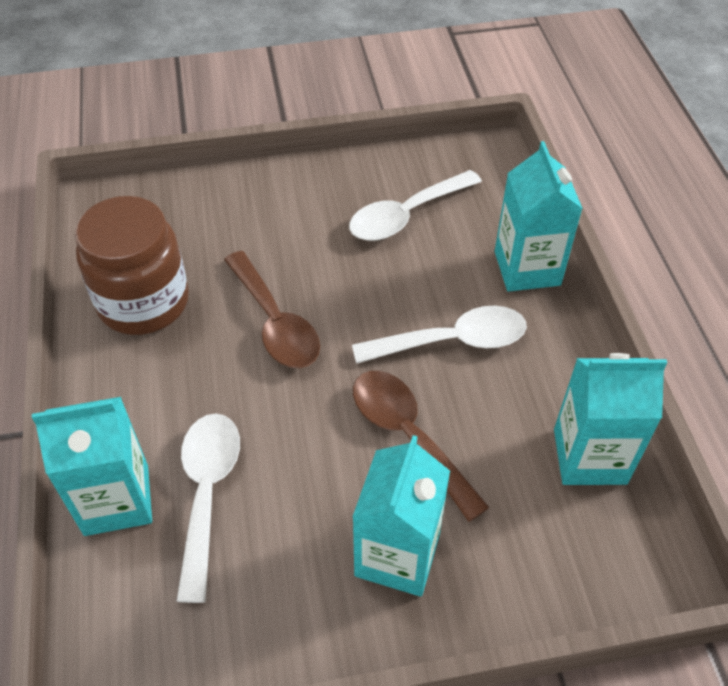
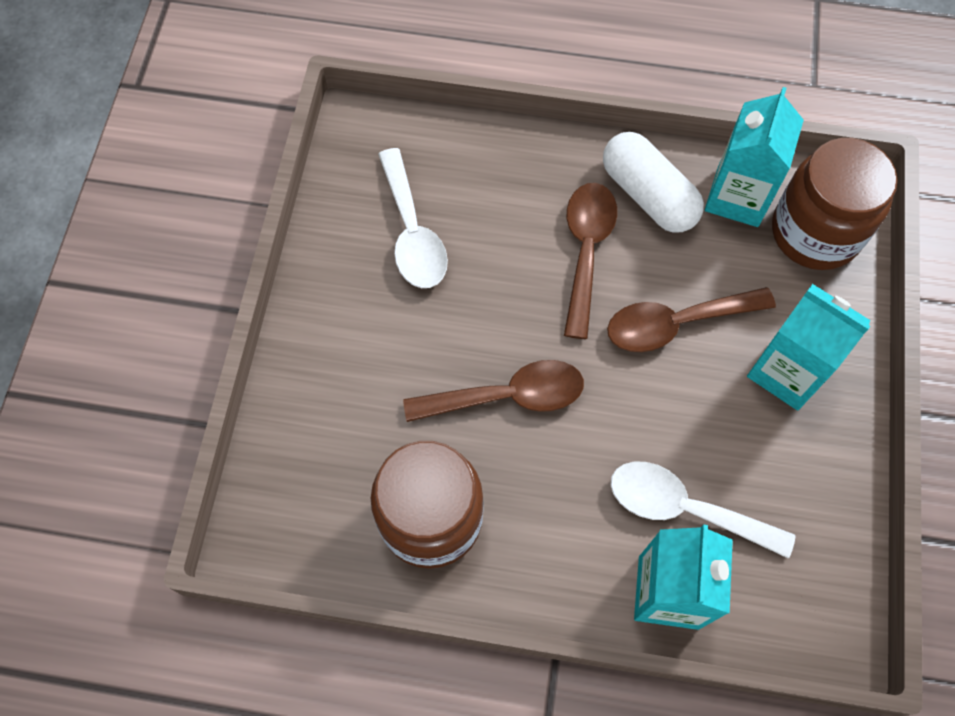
camera: 70 degrees left, 15 degrees up
(452, 341) = (586, 251): white spoon -> brown spoon
(527, 268) = (523, 157): turquoise carton -> none
(543, 375) = (648, 195): none -> white capsule
(588, 546) = (815, 232): none -> brown jar

